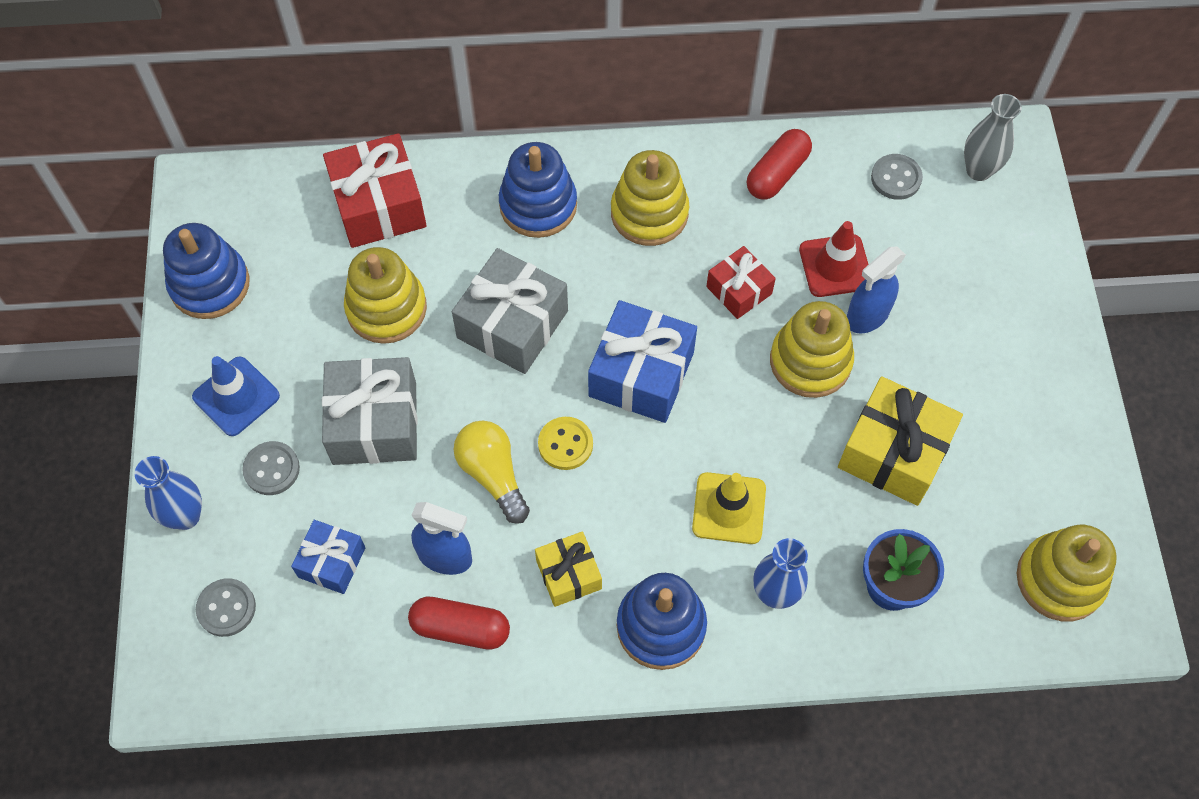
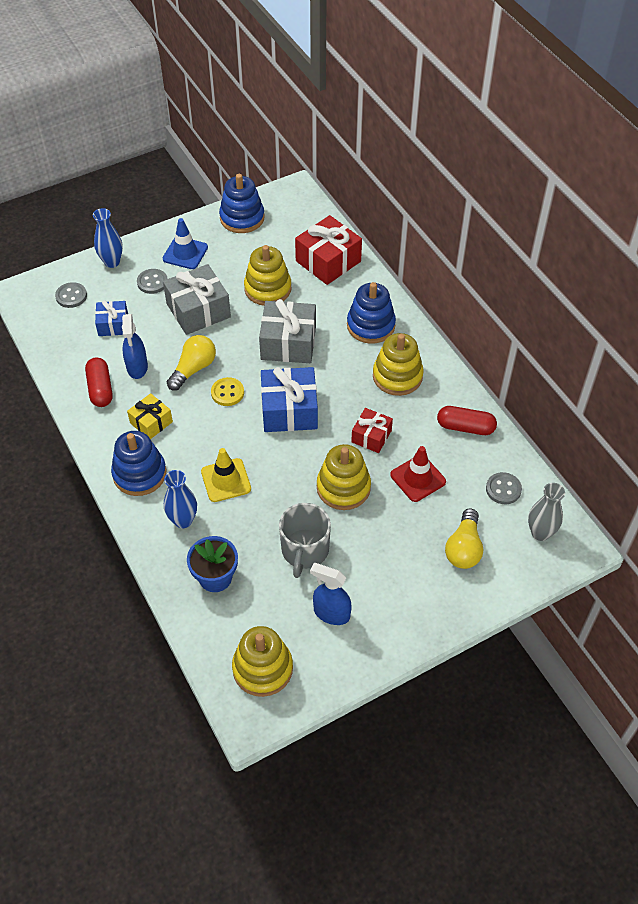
camera: 65 degrees right, 10 degrees down
(867, 316) = (392, 506): blue spray bottle -> blue spray bottle (331, 613)
(893, 452) = (304, 550): yellow gift -> grey mug
(967, 263) = (464, 548): none -> yellow light bulb

